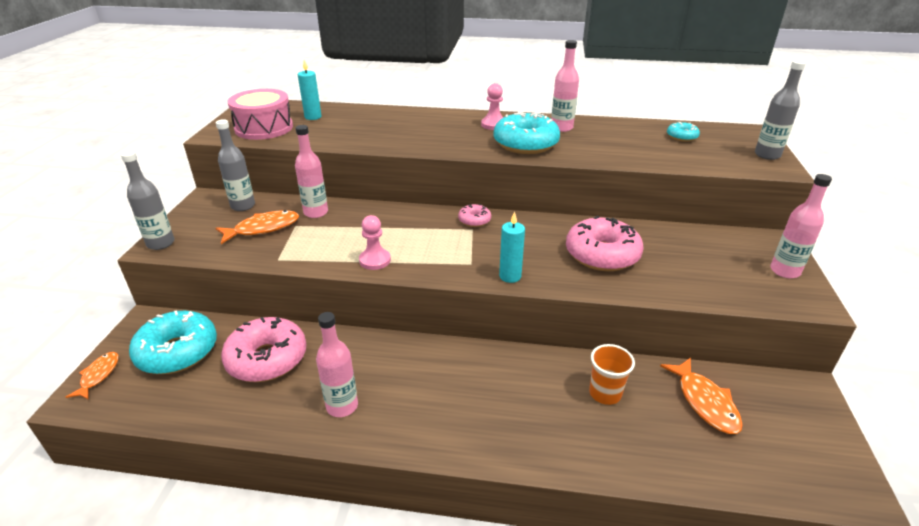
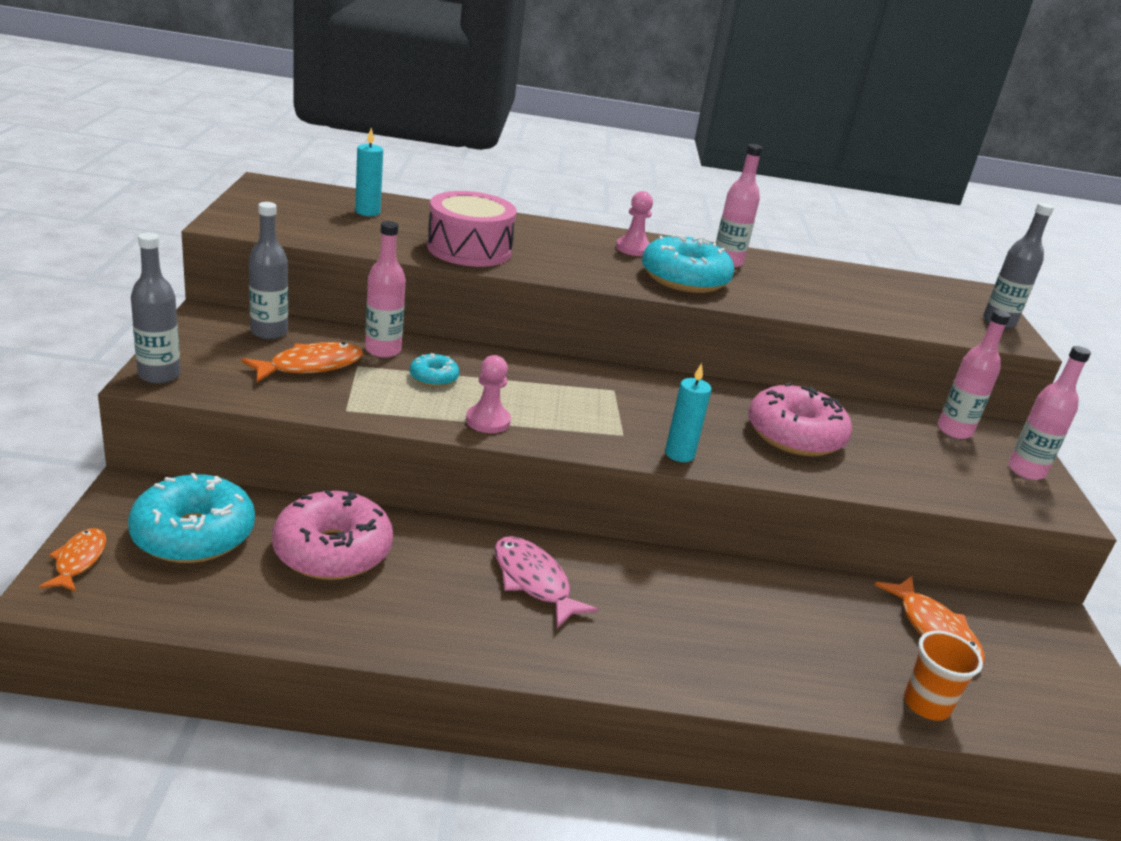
camera: 10 degrees left, 5 degrees down
(264, 128) = (299, 220): pink drum -> pink drum (469, 249)
(342, 406) = (457, 616): pink bottle -> pink bottle (954, 431)
(403, 375) = (534, 581): none -> pink fish
(474, 220) = (614, 379): pink donut -> none
(605, 393) = (808, 615): orange cup -> orange cup (926, 704)
(681, 137) = (888, 289): turquoise donut -> turquoise donut (433, 378)

